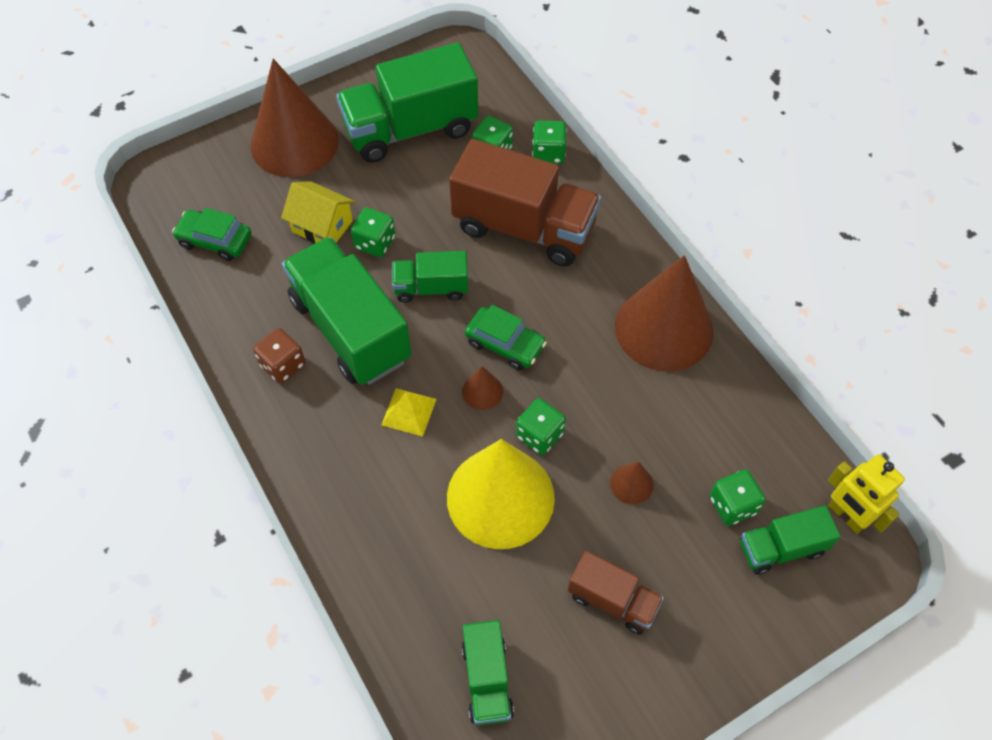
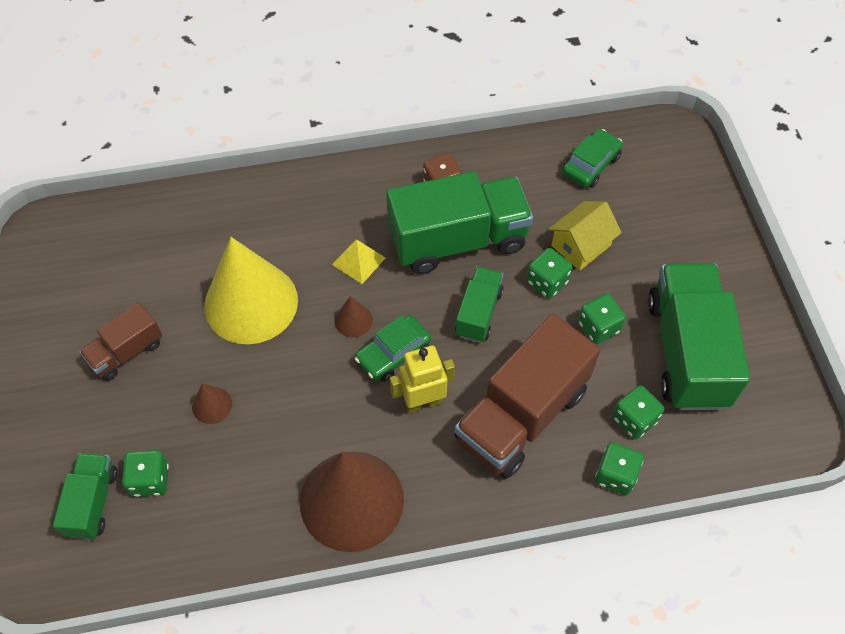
camera: 110 degrees right, 0 degrees up
(294, 142) = (694, 246): brown cone -> none
(487, 679) = (120, 250): green truck -> none
(539, 435) = (291, 350): green dice -> green dice (598, 327)
(846, 516) = (87, 576): yellow robot -> yellow robot (423, 402)

